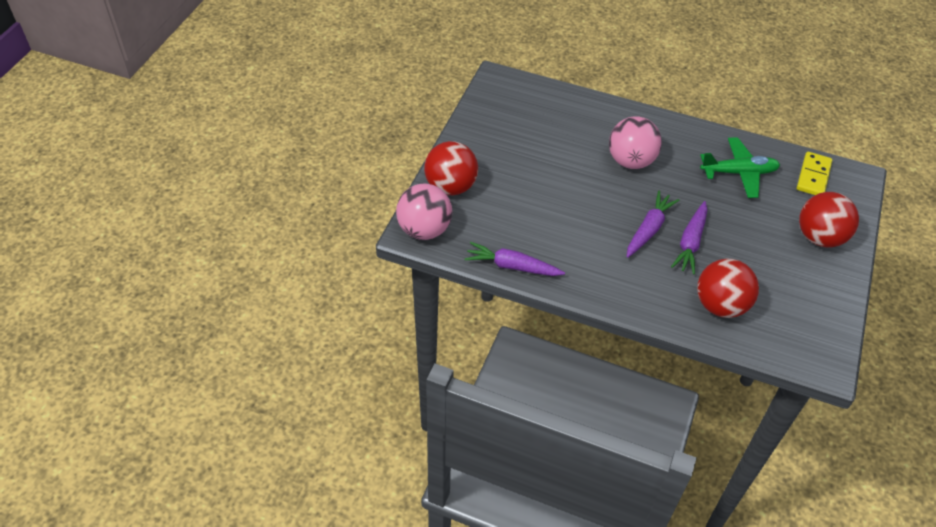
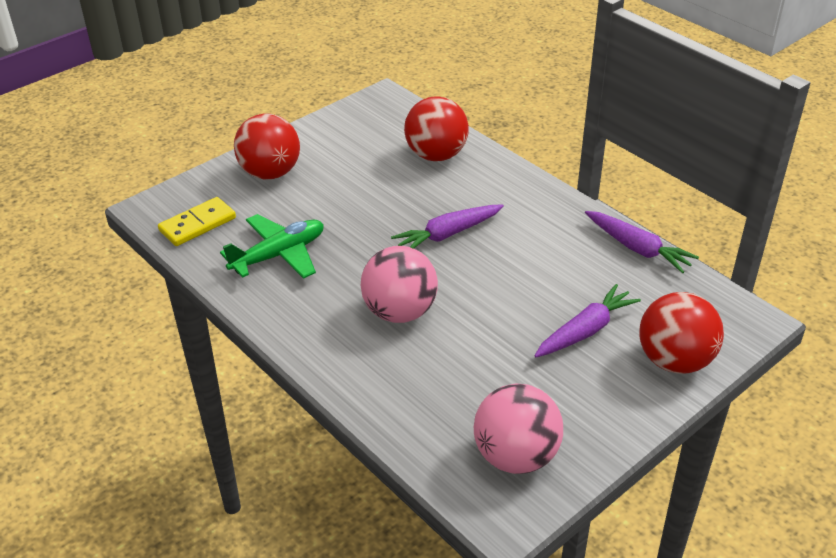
camera: 150 degrees left, 10 degrees down
(424, 229) = (734, 319): pink ball -> pink ball (516, 456)
(690, 242) = (413, 209): purple carrot -> purple carrot (585, 330)
(738, 173) = (279, 255): green plane -> green plane turned 120 degrees clockwise

